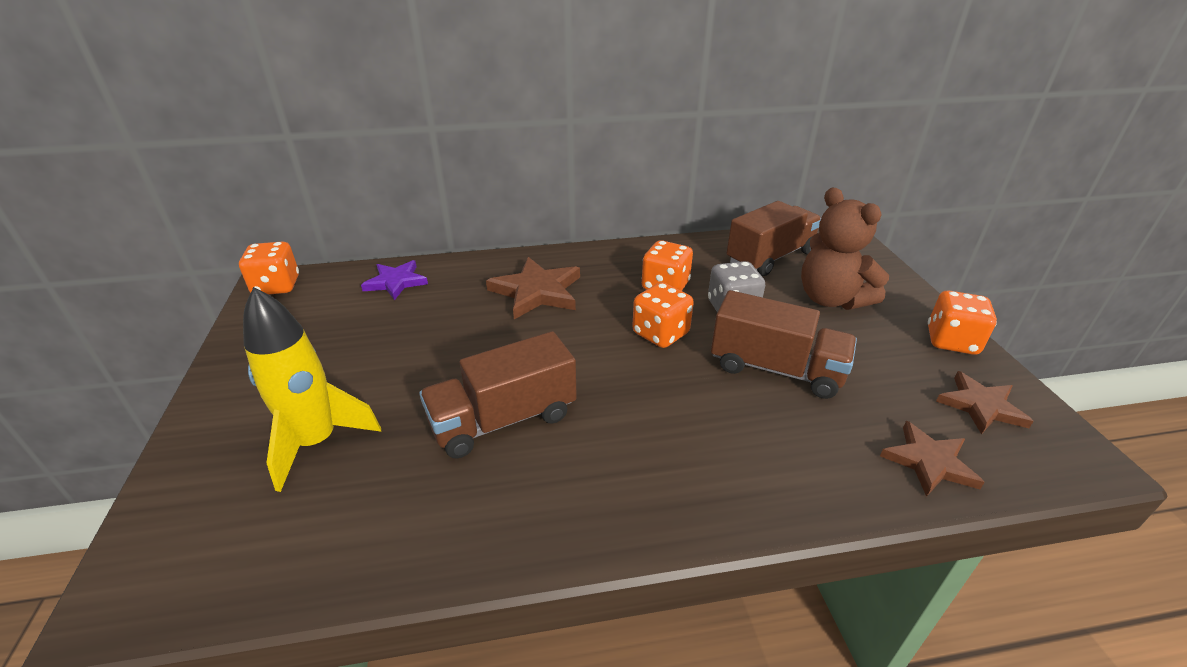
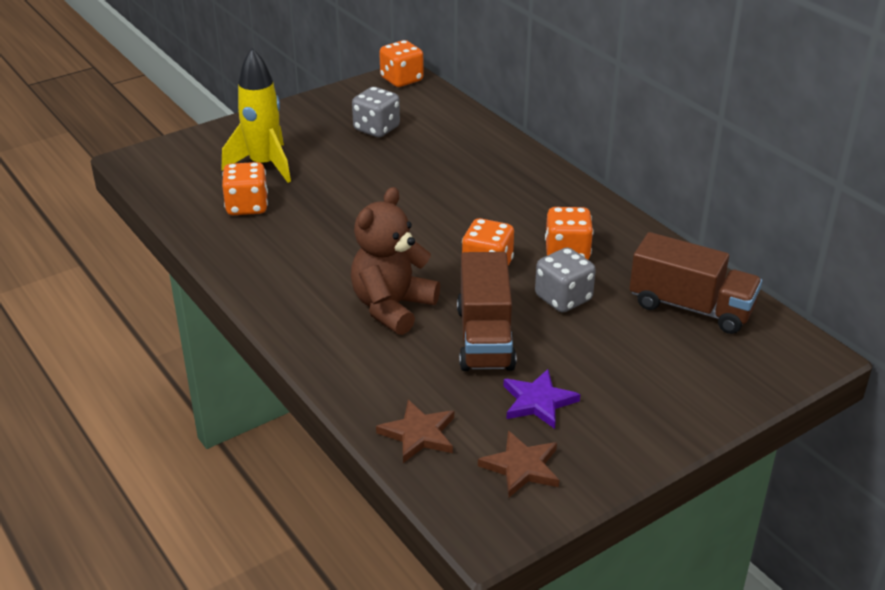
camera: 65 degrees right, 0 degrees up
(349, 329) = (376, 129): none -> grey dice
(396, 282) = (450, 122): purple star -> purple star (538, 401)
(503, 420) = (329, 224): brown truck -> none
(537, 292) = (495, 189): brown star -> none
(831, 299) = (638, 359): brown teddy bear -> brown teddy bear (392, 307)
(951, 341) = (625, 448): orange dice -> orange dice (247, 206)

